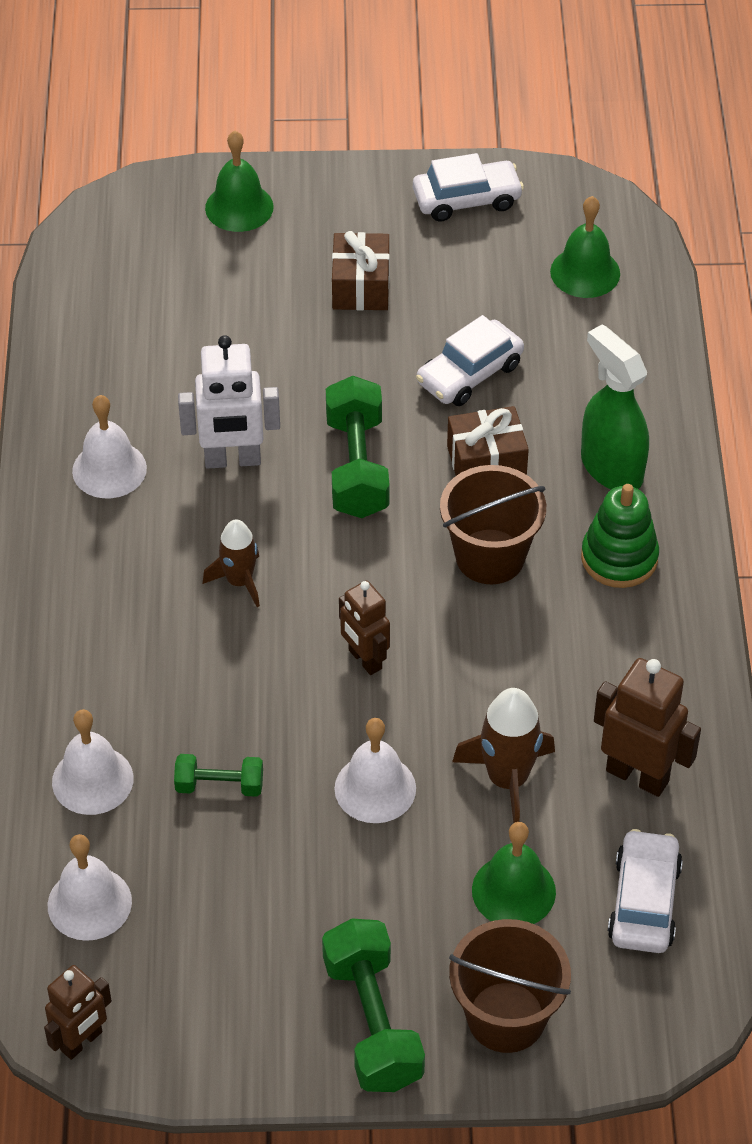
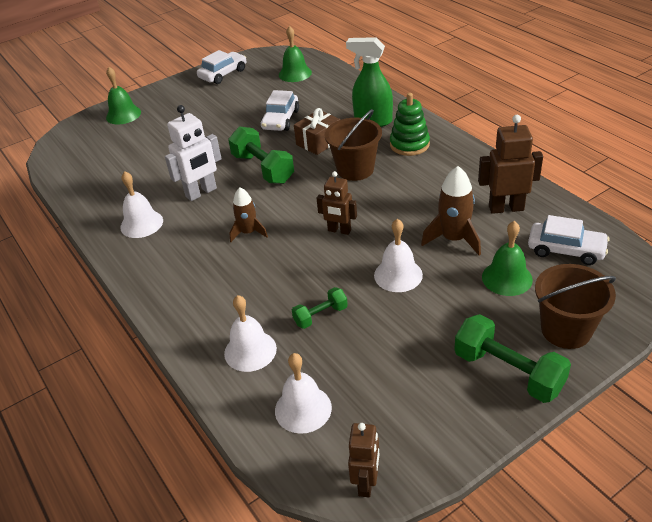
camera: 30 degrees left, 10 degrees down
(361, 286) = (204, 115): brown gift -> none
(643, 901) = (566, 250): white car -> white car turned 135 degrees clockwise

